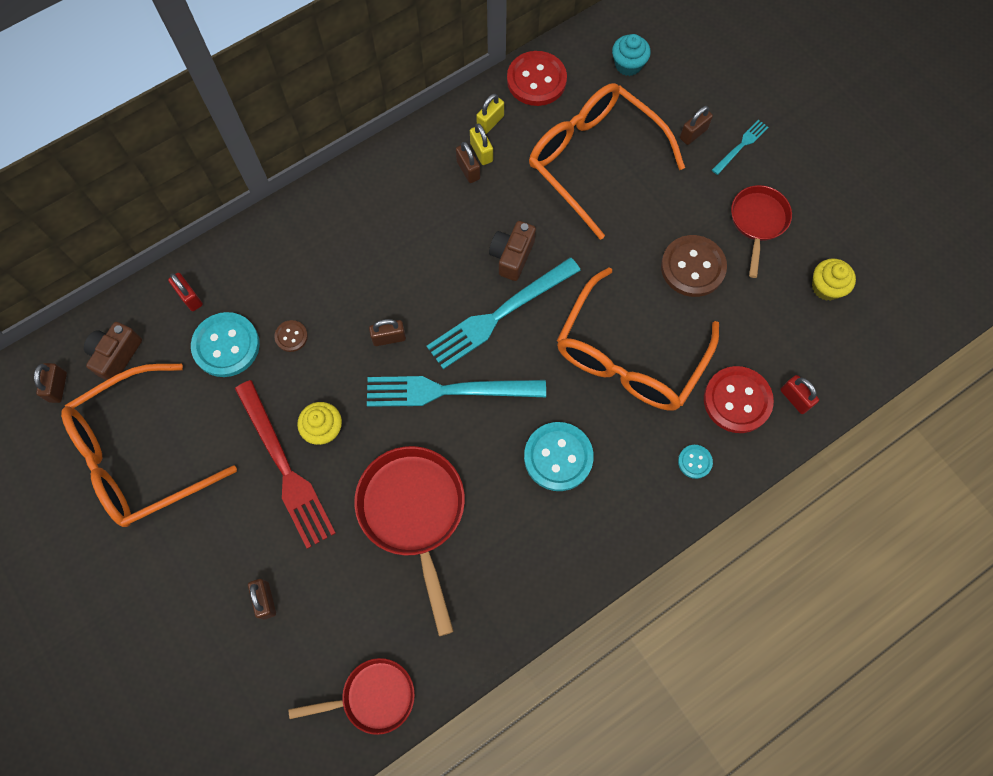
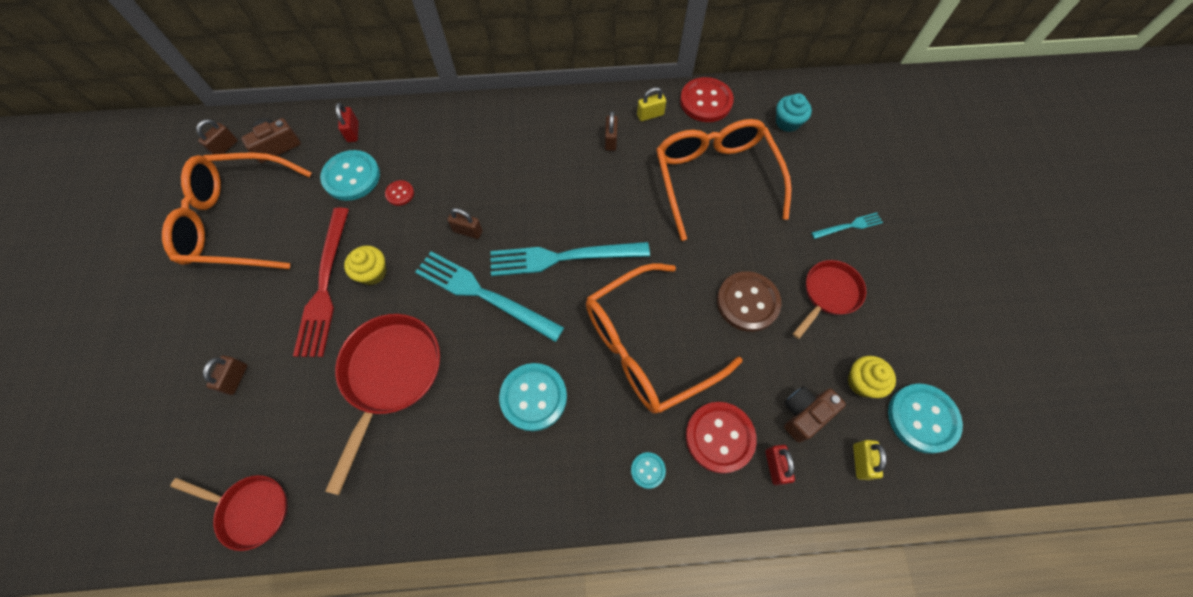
camera: 30 degrees right, 5 degrees down
(291, 336) = (400, 193): brown button -> red button
(481, 152) = (629, 132): yellow padlock -> yellow padlock (861, 461)
(512, 256) = (602, 218): brown camera -> brown camera (804, 414)
(693, 134) = (812, 197): brown padlock -> none
(888, 292) = (922, 418): none -> turquoise button

